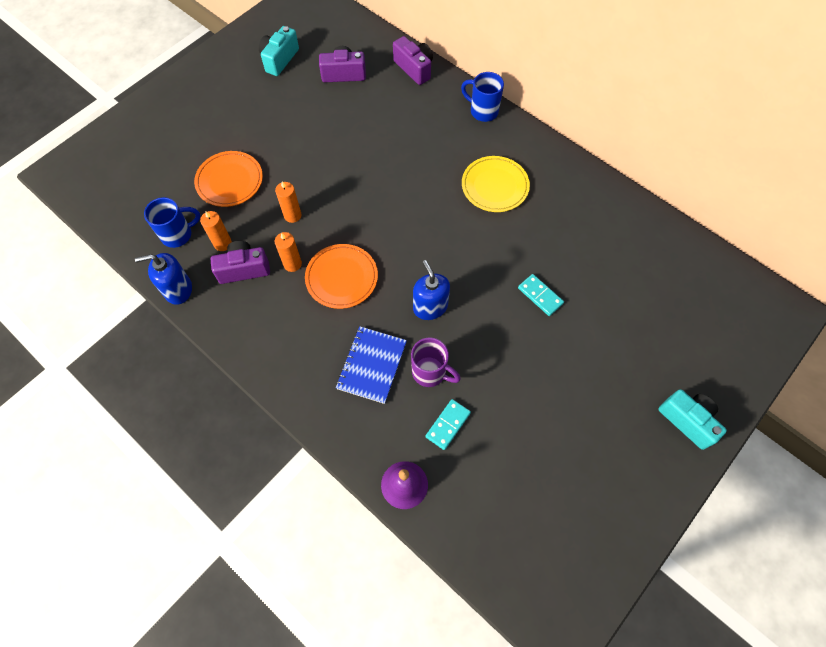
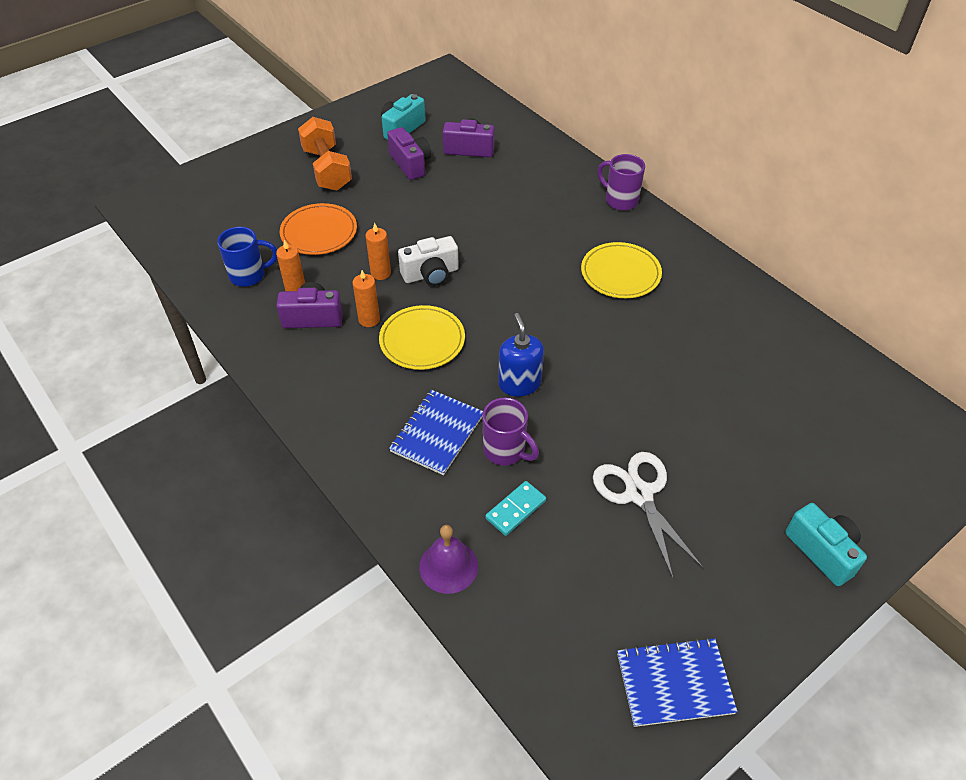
camera: 10 degrees right, 15 degrees down
(178, 289) = (234, 327): blue soap dispenser -> none
(222, 112) = (327, 169): none -> orange dumbbell
(336, 210) = (430, 274): none -> white camera
(341, 278) = (422, 340): orange plate -> yellow plate
(414, 68) = (549, 152): purple camera -> purple camera (410, 164)
(483, 111) = (620, 200): blue mug -> purple mug
(540, 296) = (655, 390): turquoise domino -> none
(542, 394) = (639, 494): none -> white scissors
(593, 552) = (674, 683): none -> blue notebook

